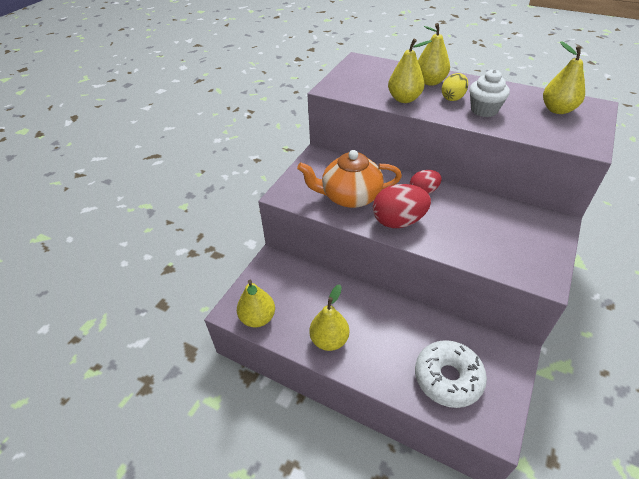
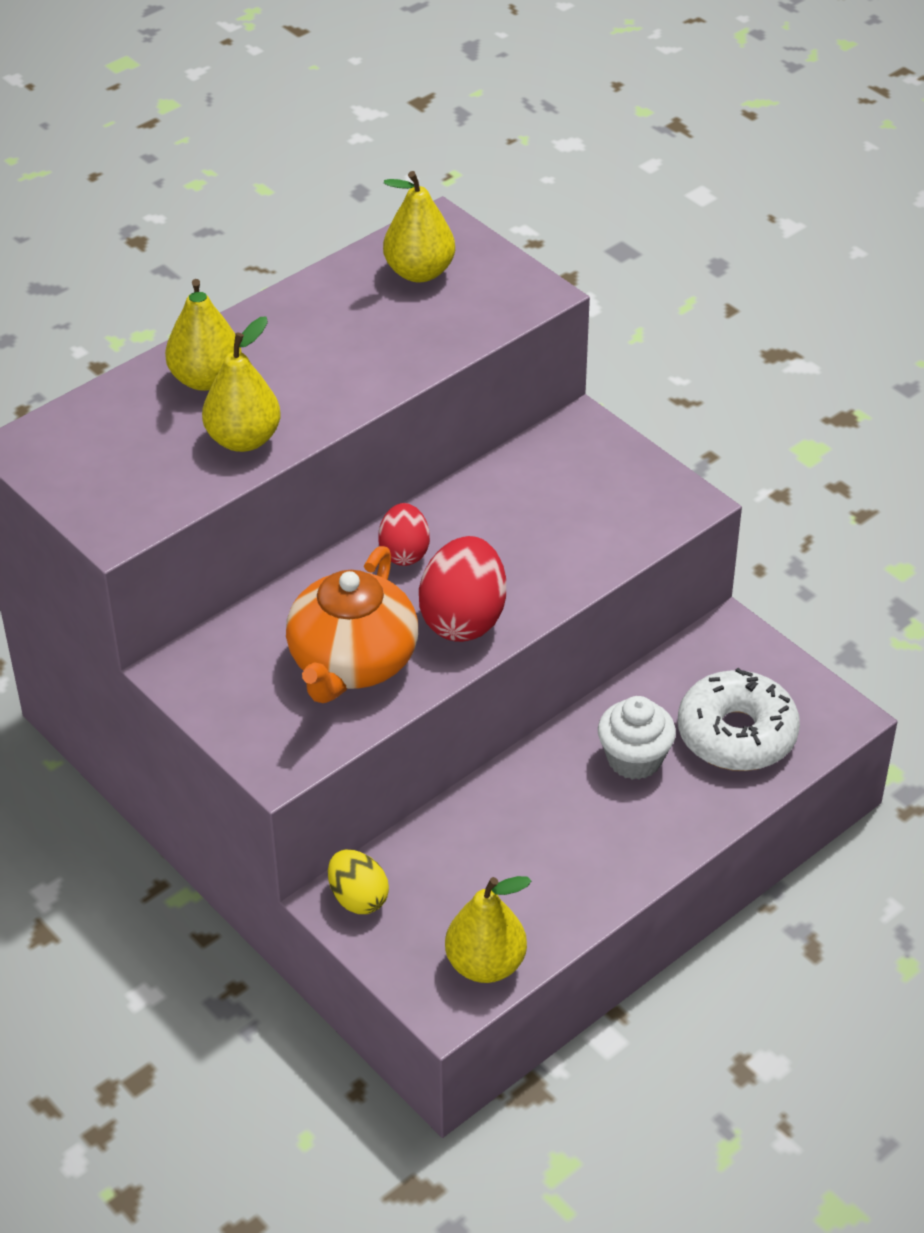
camera: 70 degrees left, 0 degrees up
(329, 340) = (591, 866): yellow pear -> none
(453, 98) = (288, 375): yellow egg -> yellow egg (358, 898)
(484, 110) = (358, 355): white cupcake -> white cupcake (634, 759)

